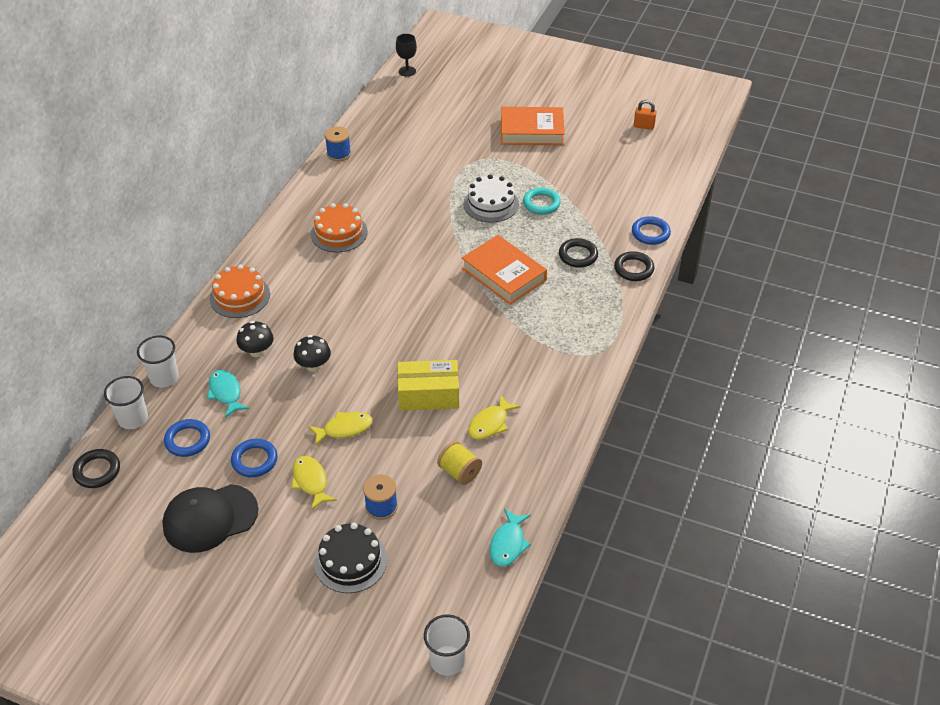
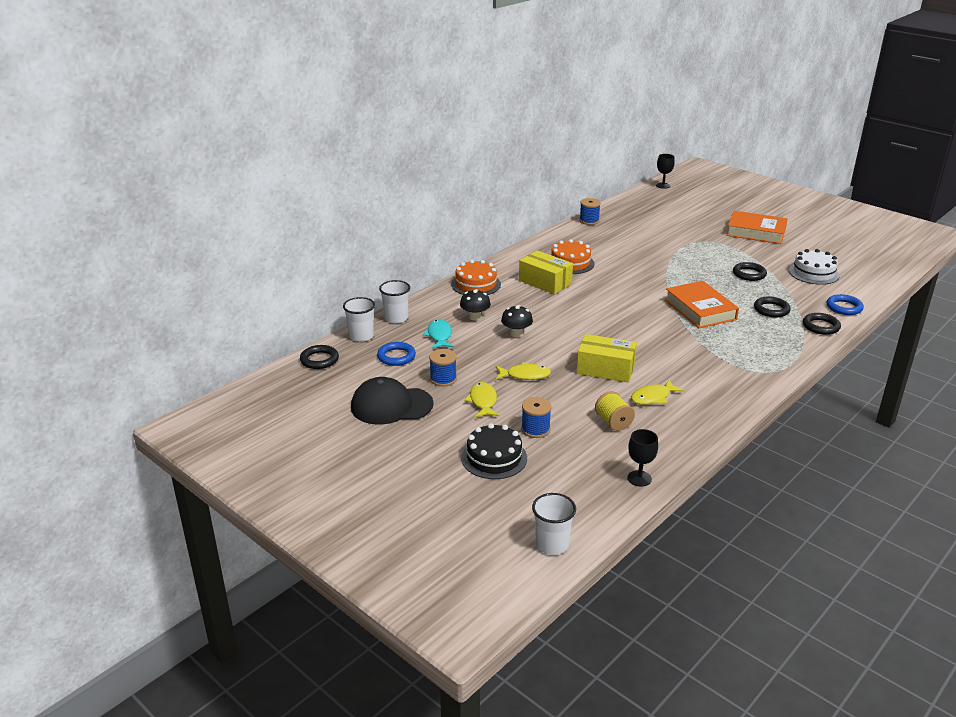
camera: 20 degrees right, 15 degrees down
(254, 460) = (443, 379): blue ring -> blue spool
(319, 272) = (545, 282): none -> yellow box
(491, 204) = (704, 267): white cake -> white cake (813, 273)
(508, 543) = (639, 478): turquoise fish -> black goblet
(541, 204) = (749, 274): turquoise ring -> black ring
(643, 126) = (858, 244): orange padlock -> none

